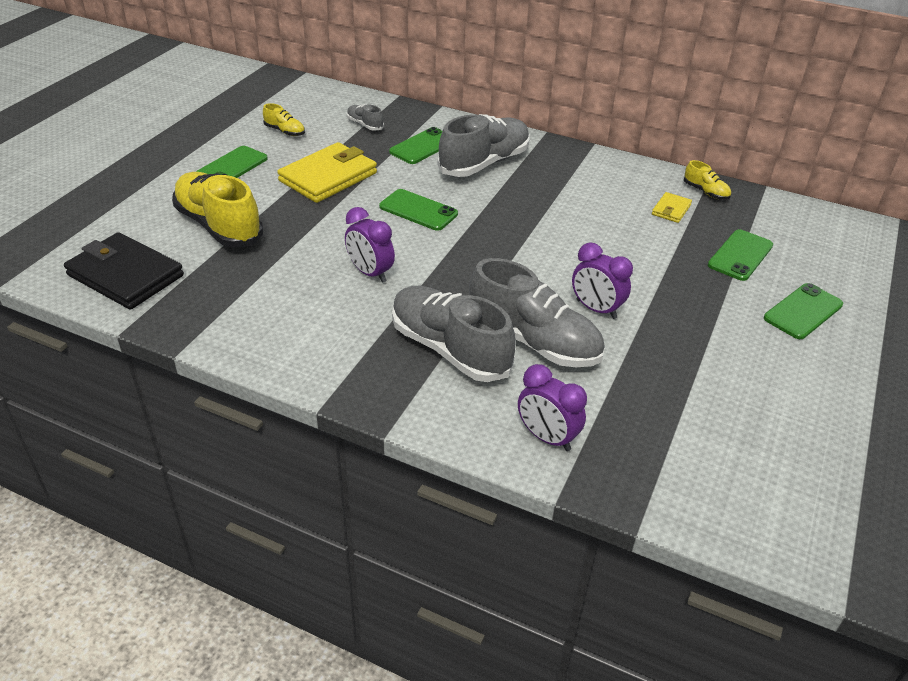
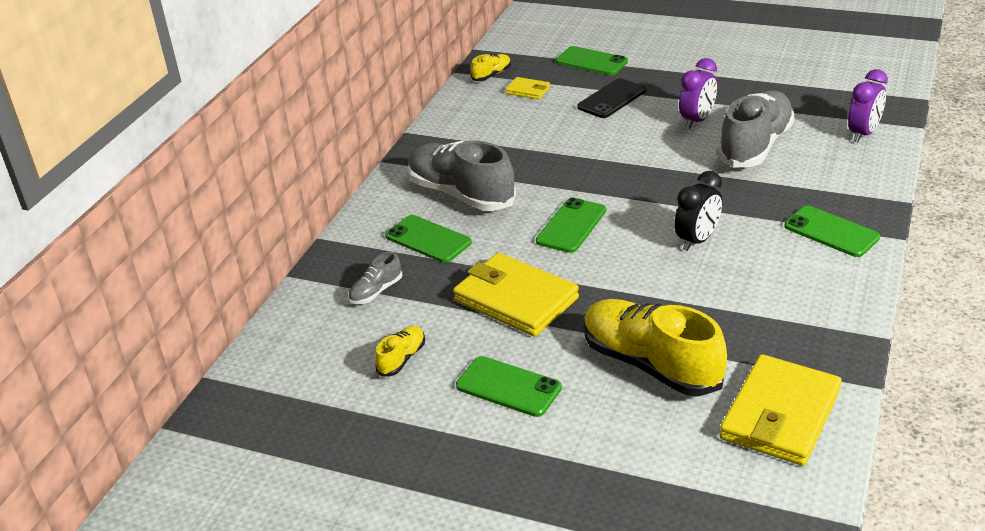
camera: 90 degrees left, 5 degrees down
(125, 275) = (780, 415): black wallet -> yellow wallet
(219, 226) = (650, 364): yellow shoe -> yellow shoe turned 90 degrees clockwise
(370, 273) = (697, 240): purple clock -> black clock
(449, 349) = (787, 184): grey shoe -> none
(650, 258) = (611, 99): none -> black phone
(803, 311) = (658, 40): green phone -> green phone (831, 232)

